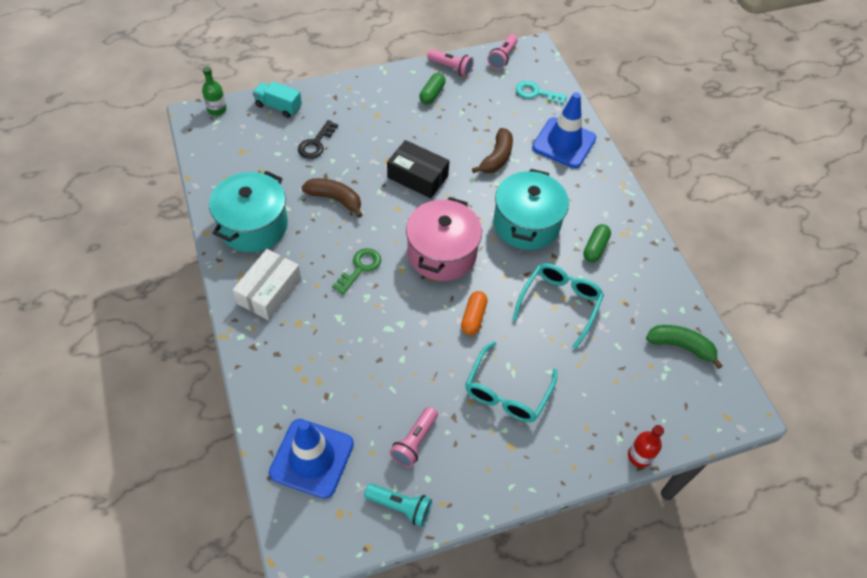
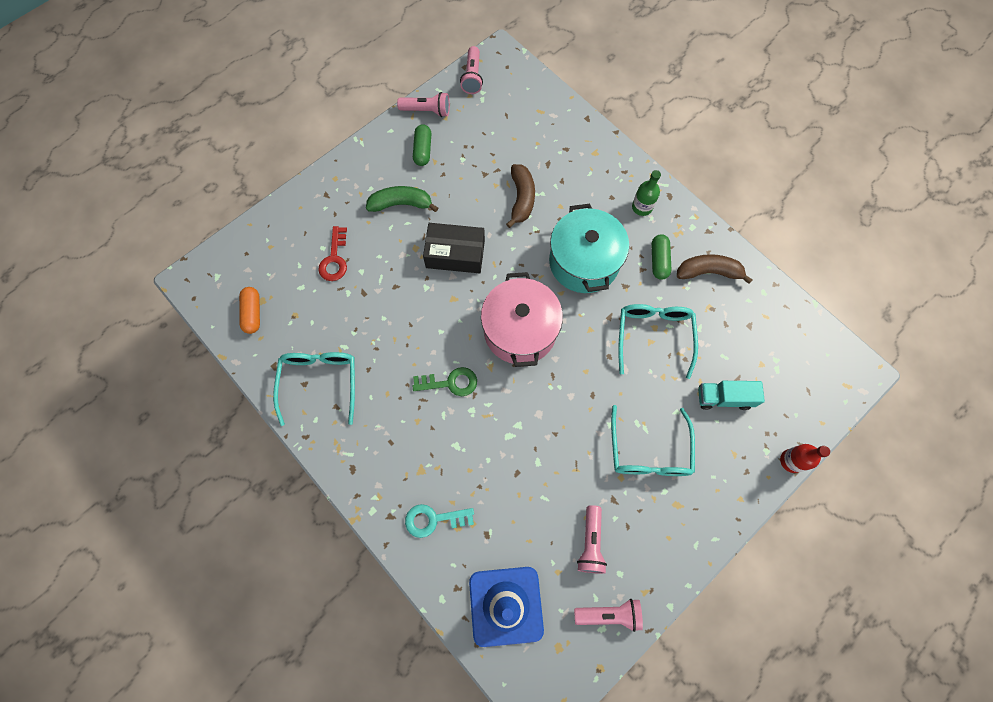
camera: 20 degrees left, 15 degrees up
(217, 109) = (210, 262): green bottle -> green bottle (642, 207)
(253, 225) = (320, 382): turquoise pot -> turquoise glasses
(269, 291) = (374, 448): white box -> none
(278, 107) = (273, 231): turquoise truck -> turquoise truck (724, 398)
(316, 143) = (334, 258): black key -> red key
(335, 199) = (386, 315): brown banana -> brown banana (708, 272)
(360, 268) = (450, 383): green key -> green key turned 75 degrees clockwise
(400, 506) = (609, 614): turquoise flashlight -> pink flashlight
(473, 317) = (582, 387): orange capsule -> orange capsule (253, 313)
(536, 93) = (525, 106): turquoise key -> turquoise key (434, 519)
(564, 143) = (577, 154): blue traffic cone -> none
(681, 346) = (779, 332): green banana -> green banana (401, 204)

